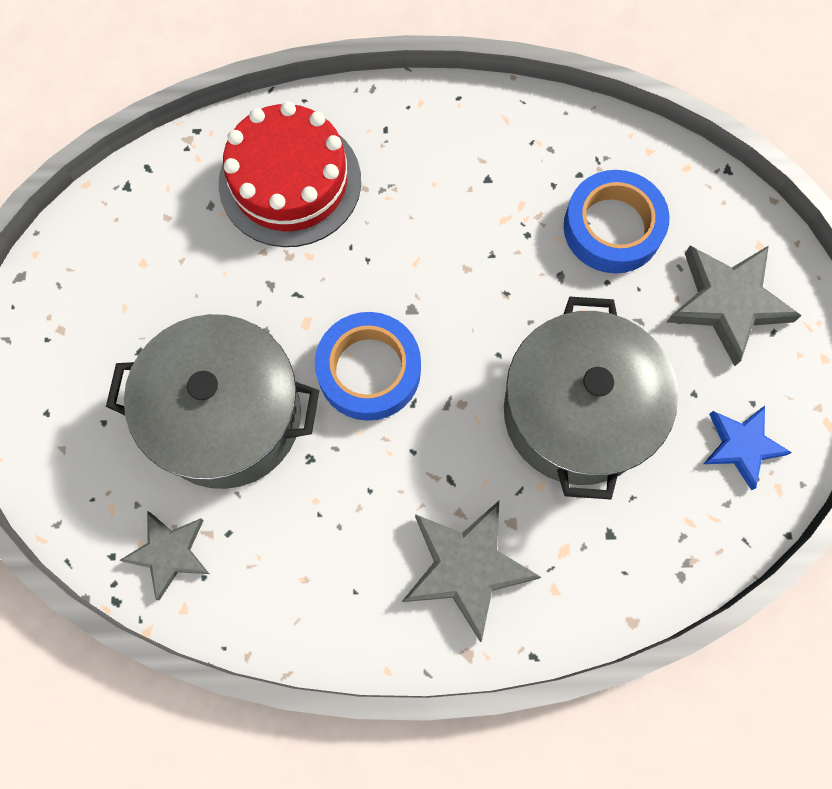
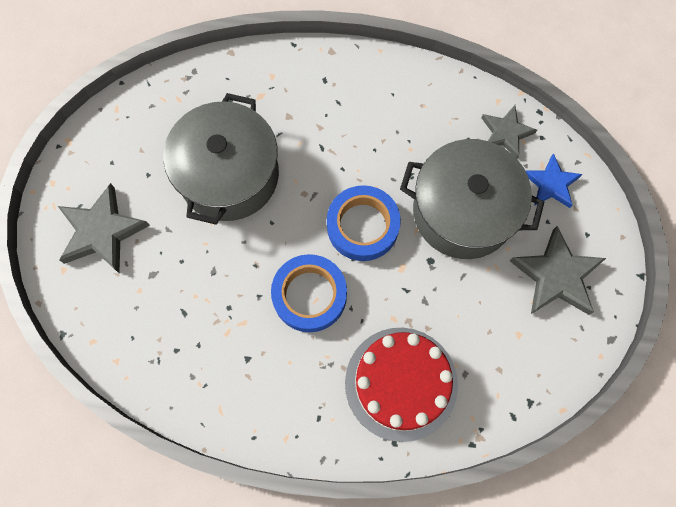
camera: 170 degrees left, 0 degrees up
(467, 567) = (322, 96): grey star -> grey star (556, 275)
(612, 228) = (164, 302): blue tape -> blue tape (309, 295)
(742, 446) = (129, 137): blue star -> blue star (551, 184)

